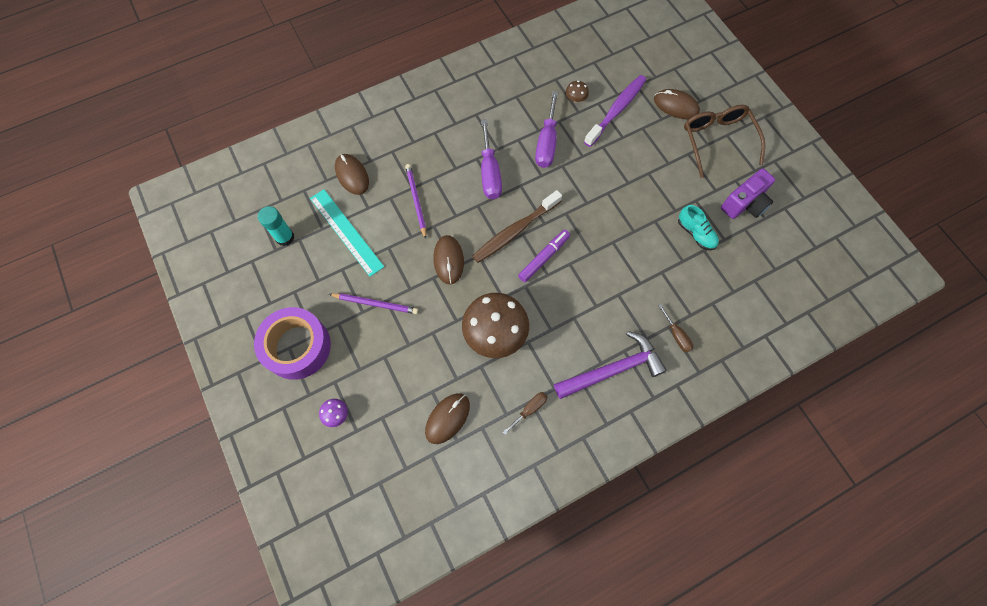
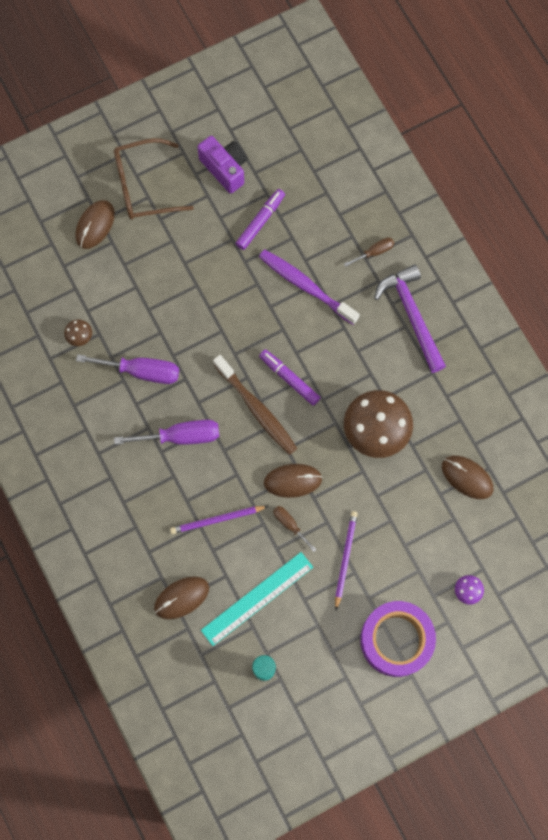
camera: 90 degrees left, 5 degrees up
(529, 409) = (455, 397): brown screwdriver -> brown screwdriver (290, 524)
(616, 110) = (98, 291): purple toothbrush -> purple toothbrush (306, 286)
(695, 233) = (260, 222): turquoise shoe -> purple marker

